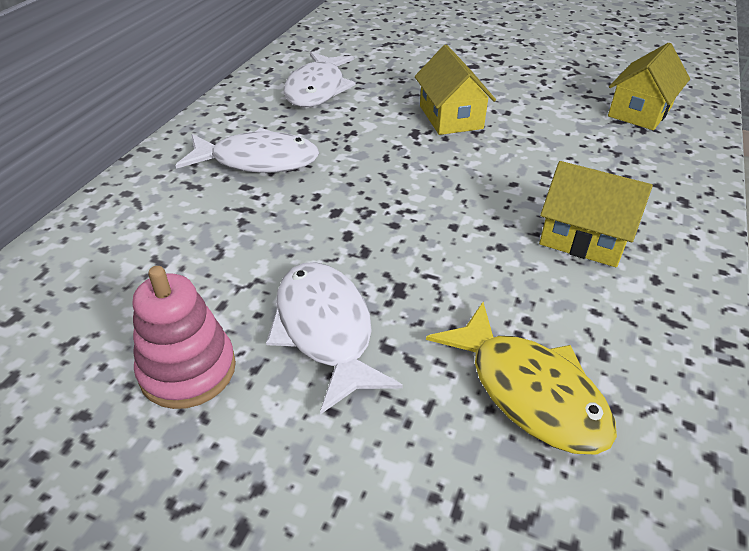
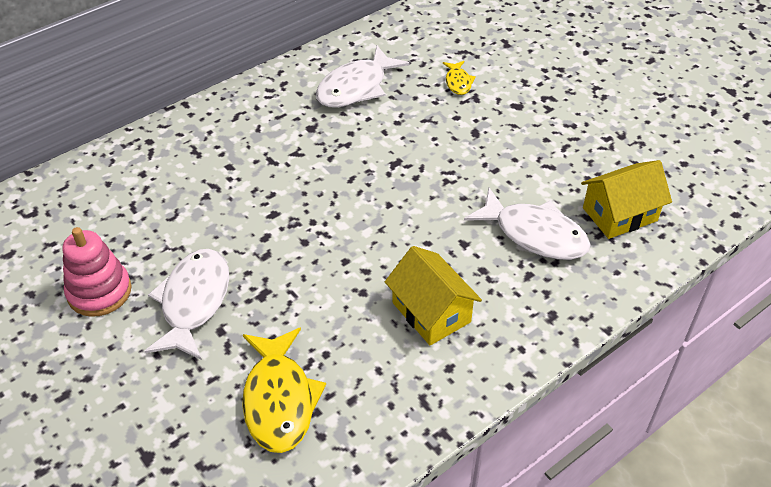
camera: 30 degrees right, 5 degrees up
(257, 161) = (255, 146): white fish -> white fish (534, 234)
(406, 63) = (458, 82): none -> yellow fish
(450, 117) = (440, 157): yellow house -> none

